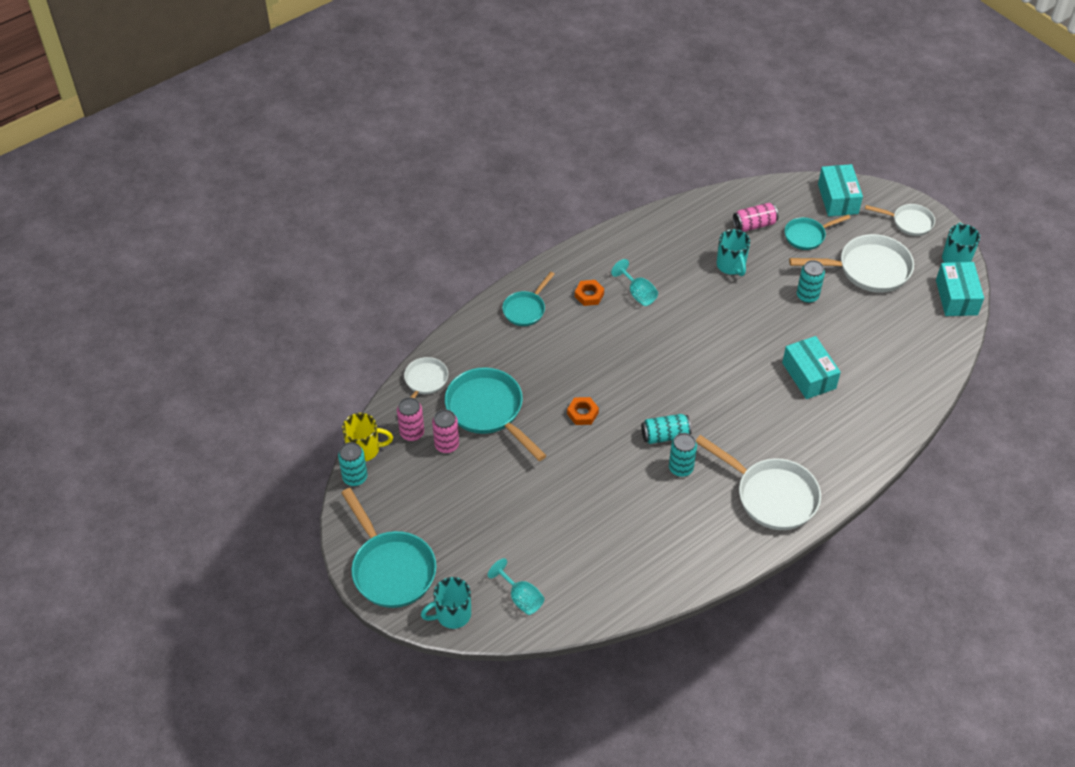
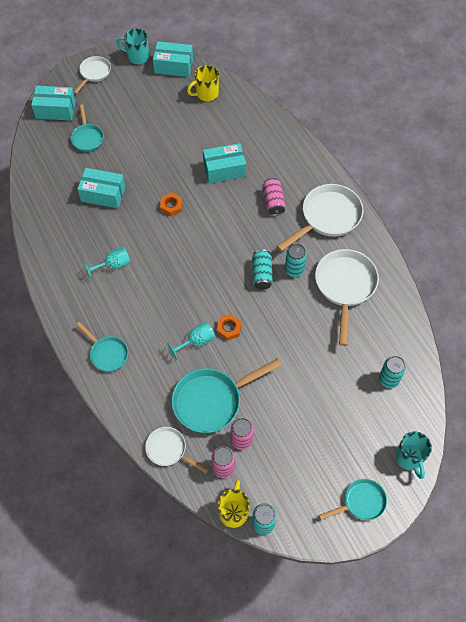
camera: 80 degrees left, 10 degrees up
(391, 568) = (361, 502): turquoise pan -> turquoise pan, size x0.58
(521, 598) = (398, 403): turquoise goblet -> turquoise goblet (196, 342)
(589, 295) = (105, 301): orange nut -> orange nut (171, 206)
(731, 266) = (103, 194): turquoise mug -> turquoise box
(754, 225) = (64, 169): pink can -> pink can (273, 202)
(807, 296) = (148, 152): turquoise can -> turquoise can (388, 379)
(868, 269) = (132, 109): white pan -> white pan (345, 287)
(924, 338) = (206, 94): none -> yellow mug

